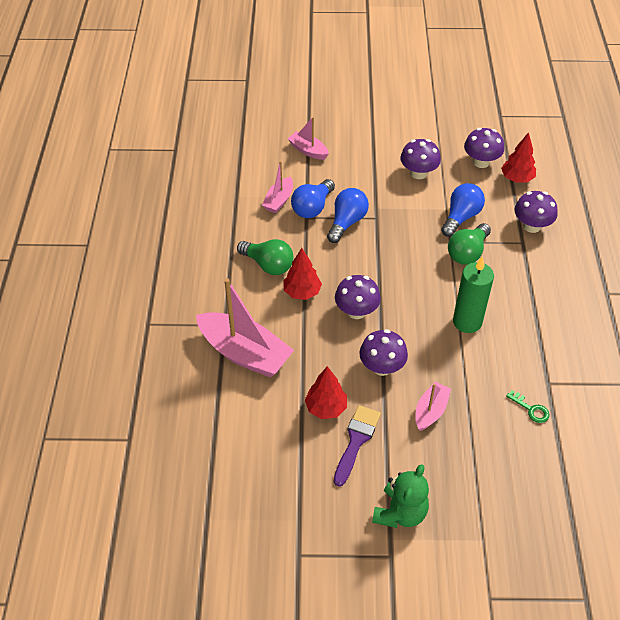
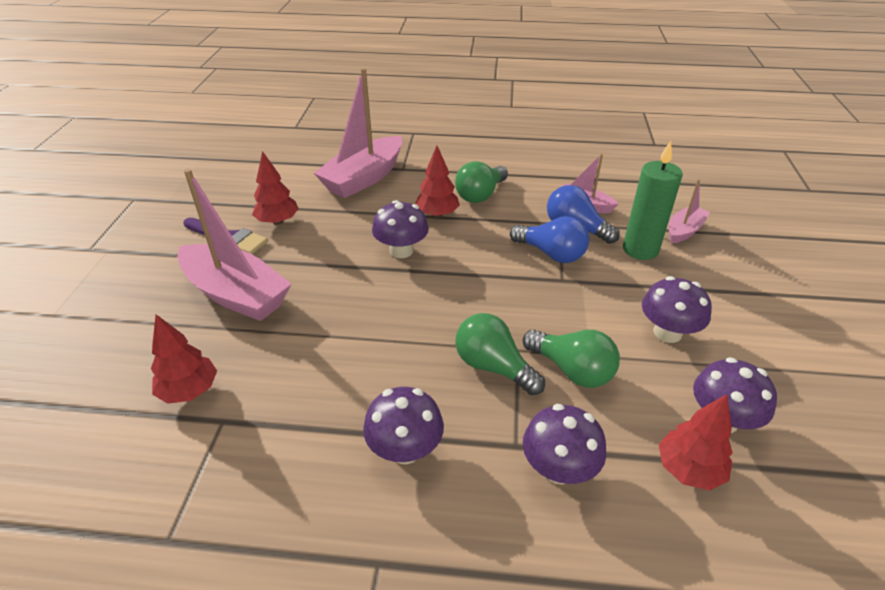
camera: 95 degrees right, 10 degrees down
(382, 367) = (314, 263): purple mushroom -> purple mushroom (405, 449)
(400, 513) = (129, 259): green teddy bear -> none
(430, 411) = (236, 294): pink boat -> pink boat, size x1.92
(461, 217) = (572, 370): blue light bulb -> green light bulb
(467, 322) = (360, 346): green candle -> green candle (640, 249)
(531, 409) = (189, 391): green key -> red tree

